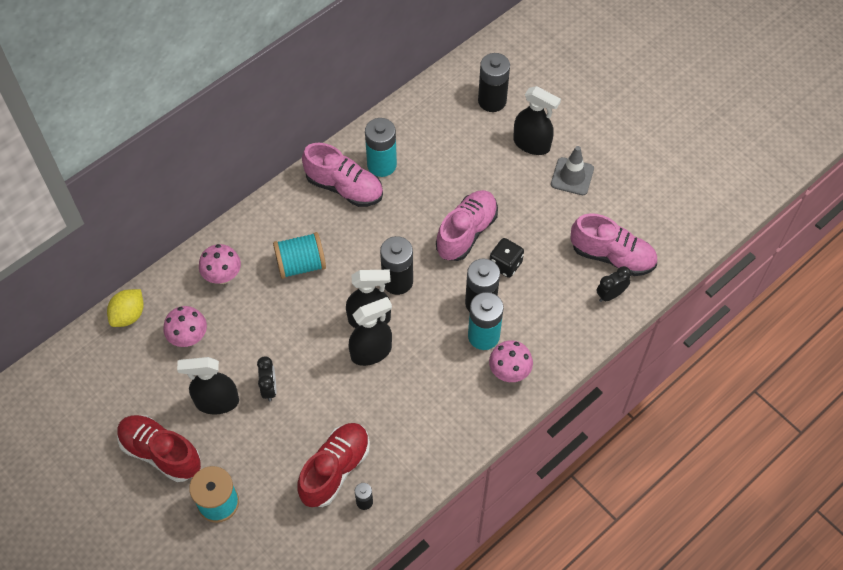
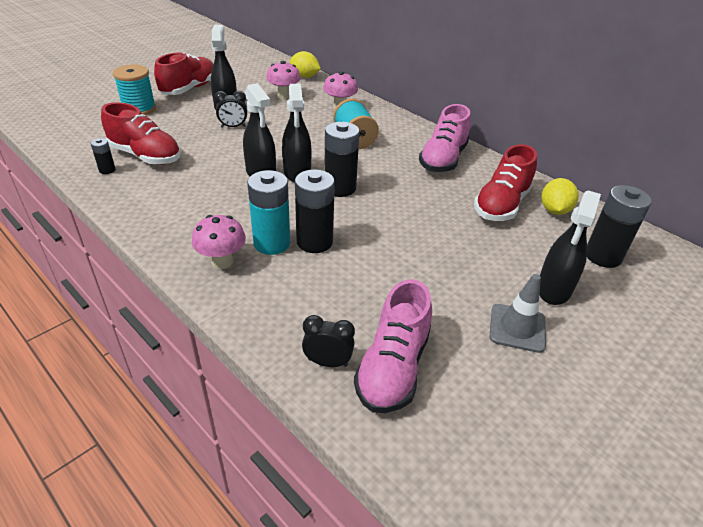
camera: 85 degrees right, 20 degrees down
(382, 165) = (477, 179): turquoise battery -> none
(423, 154) = (501, 205): none -> red shoe
(431, 116) = (554, 210): none -> yellow lemon
(466, 232) = (406, 233): pink shoe -> none
(505, 264) = (367, 262): black dice -> none
(610, 295) = (327, 362): black clock -> black clock turned 45 degrees counterclockwise

